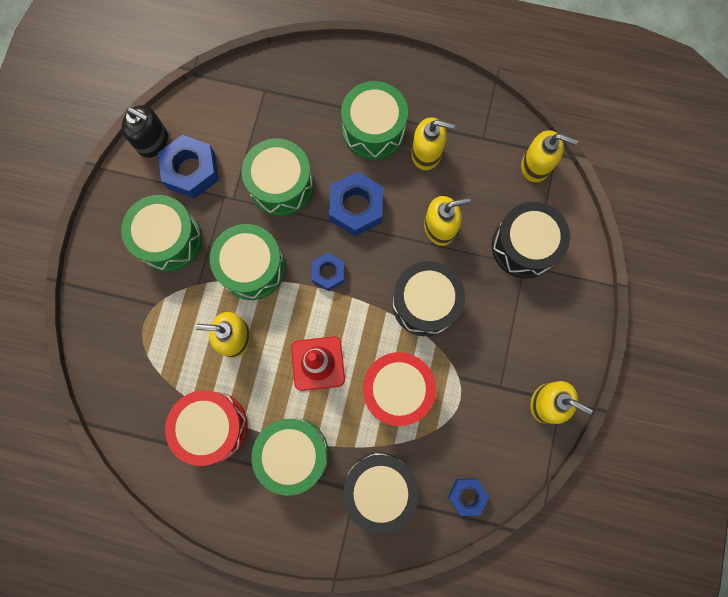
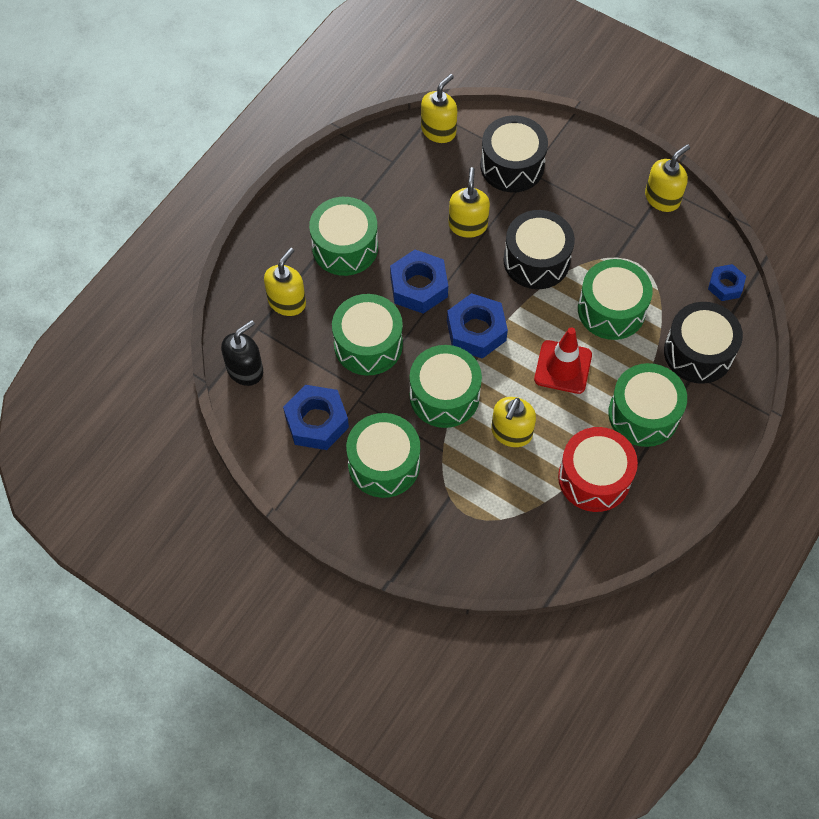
camera: 70 degrees left, 15 degrees down
(153, 141) = (267, 449): black soap dispenser -> black soap dispenser (245, 370)
(328, 273) = (476, 331): blue nut -> blue nut, size x1.67
(397, 390) = (611, 310): red drum -> green drum
(426, 153) = (389, 211): yellow soap dispenser -> yellow soap dispenser (287, 302)

